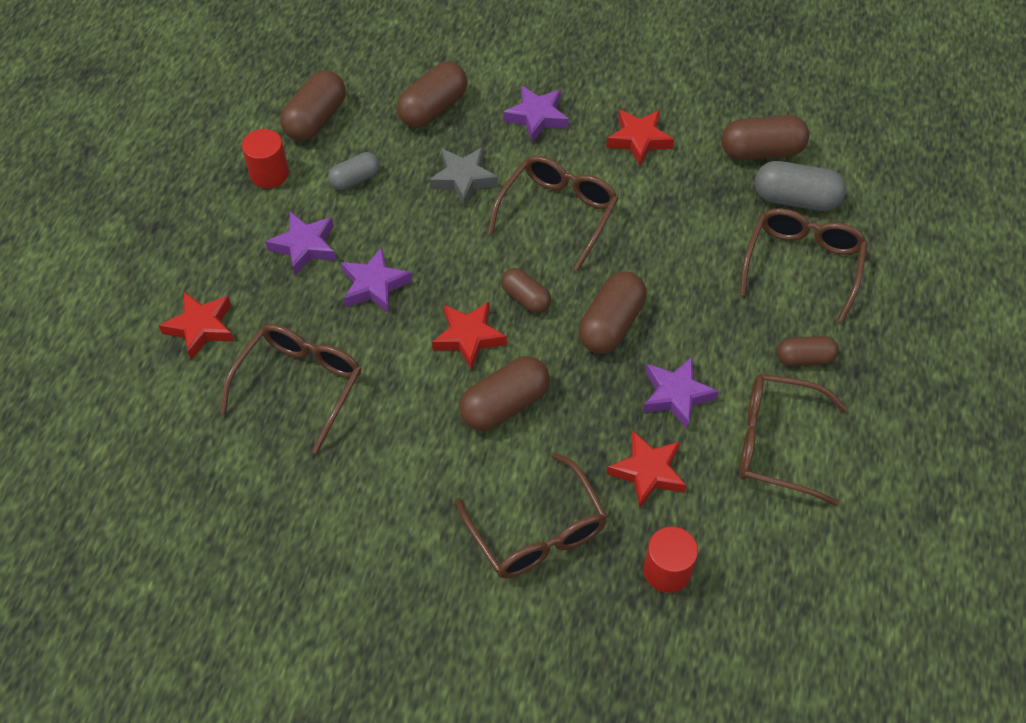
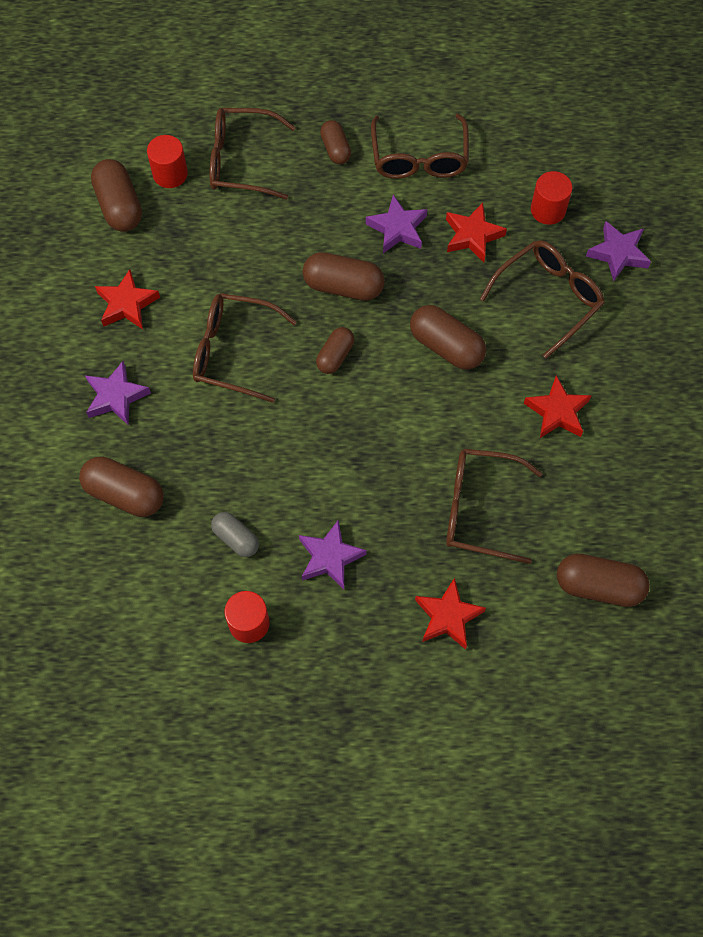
camera: 105 degrees left, 10 degrees up
(316, 119) = (164, 603): brown capsule -> brown capsule (598, 586)
(374, 285) = (357, 482): purple star -> purple star (618, 253)
(463, 179) = (211, 441): grey star -> none
(468, 337) = (389, 390): red star -> red star (557, 412)
(795, 199) = (170, 174): grey capsule -> red cylinder

